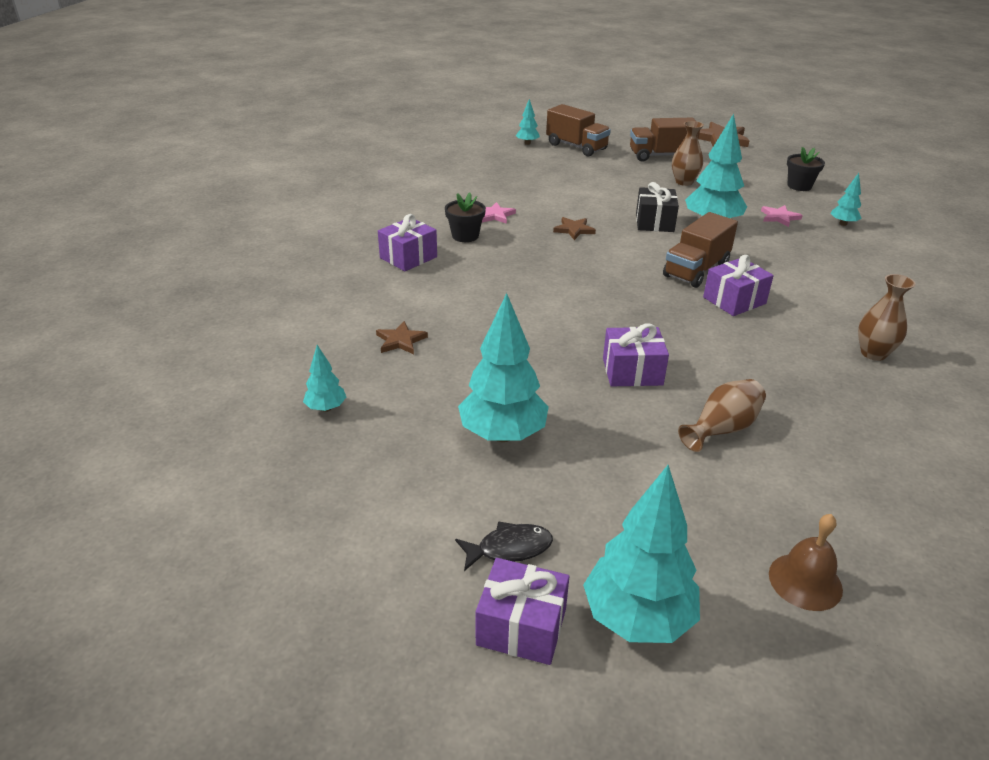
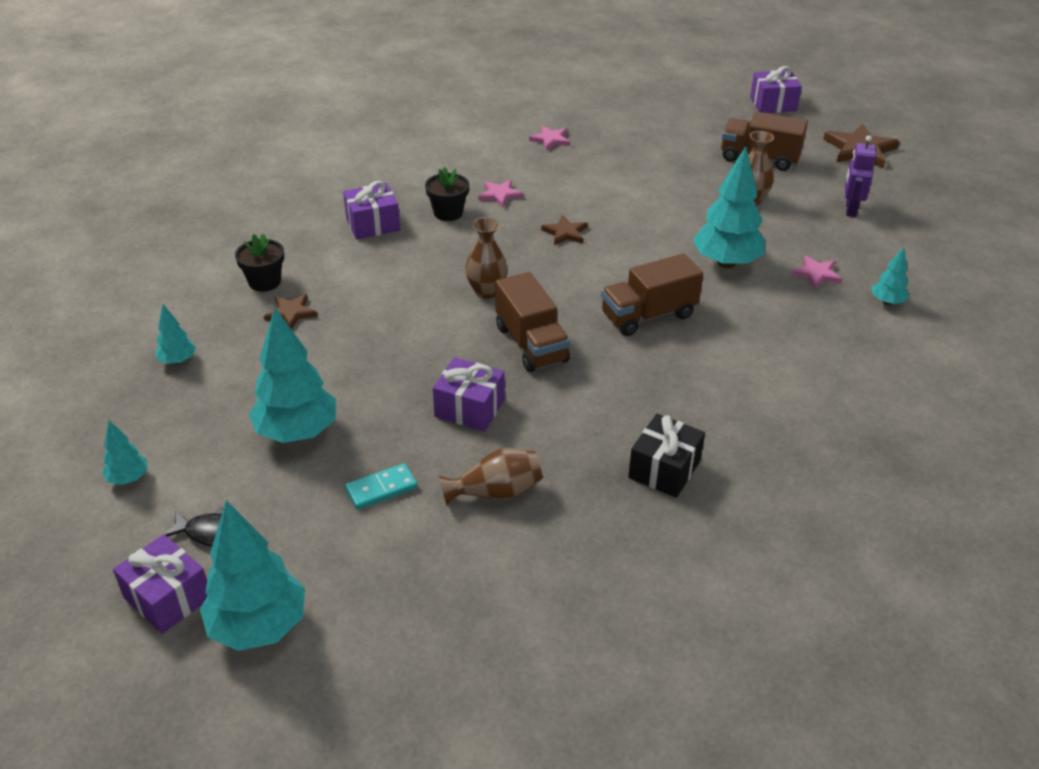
camera: 25 degrees right, 5 degrees up
(496, 172) = (550, 140): none -> pink star
(527, 143) = (619, 108): turquoise tree -> turquoise tree (128, 478)
(576, 147) = (671, 125): brown truck -> brown truck (531, 344)
(625, 457) = (381, 489): none -> turquoise domino
(654, 222) = (662, 245): black gift -> black gift (664, 469)
(734, 300) = (652, 362): purple gift -> purple gift (773, 104)
(755, 174) = (850, 209): none -> purple robot
(799, 186) = (889, 238): black flower pot -> black flower pot (265, 282)
(805, 581) = (424, 653): brown bell -> none
(873, 353) = (739, 466): brown vase -> brown vase (486, 291)

